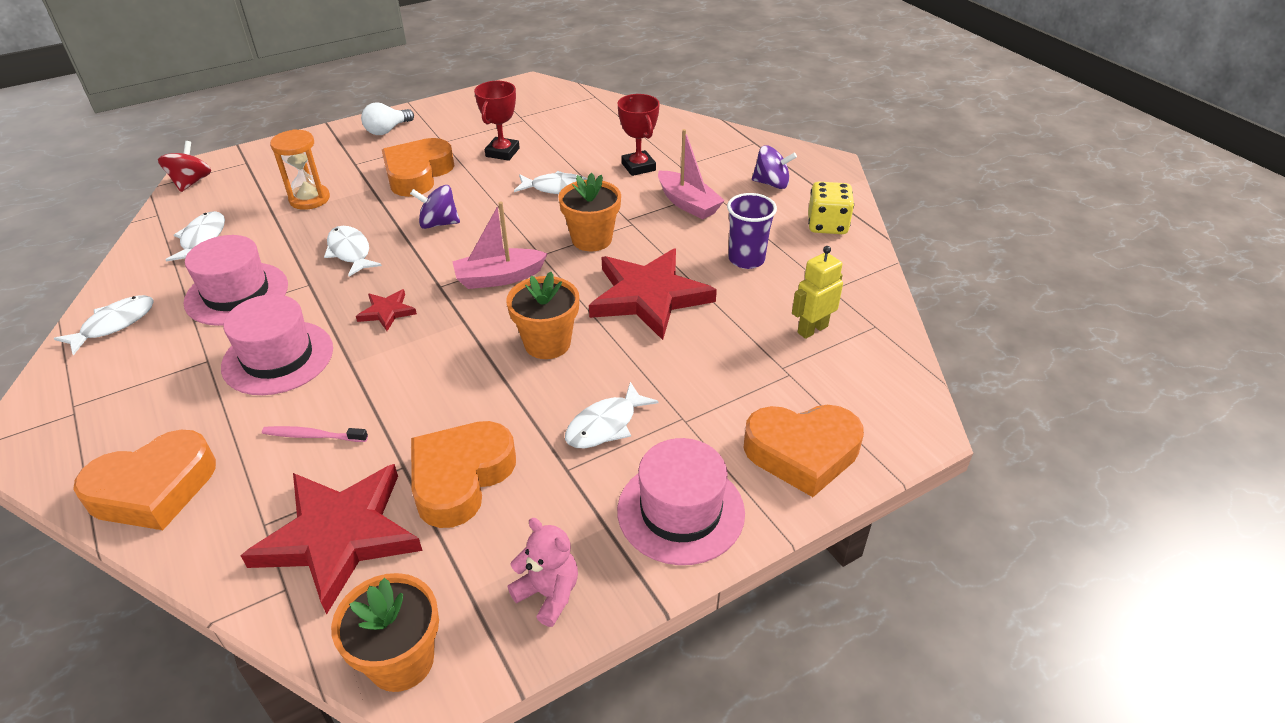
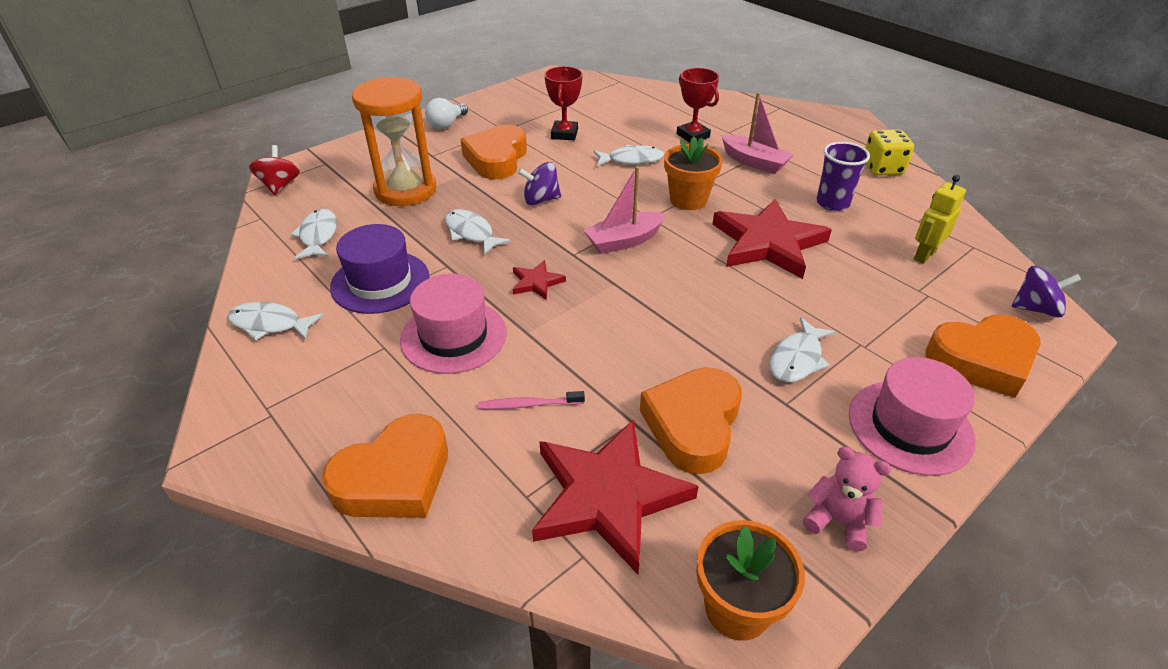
camera: 10 degrees left, 0 degrees up
(114, 324) = (270, 324): white fish -> white fish turned 105 degrees counterclockwise
(237, 294) = (380, 282): pink hat -> purple hat
(309, 199) = (405, 190): orange hourglass -> orange hourglass, size x1.63
(547, 343) = (702, 293): orange flower pot -> none
(771, 183) = (815, 139): purple spinning top -> purple spinning top (1035, 309)

